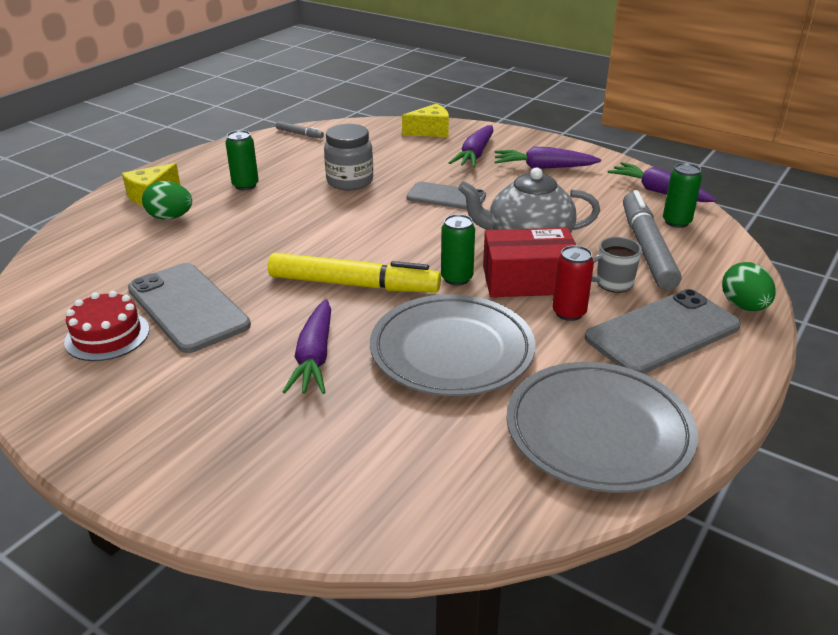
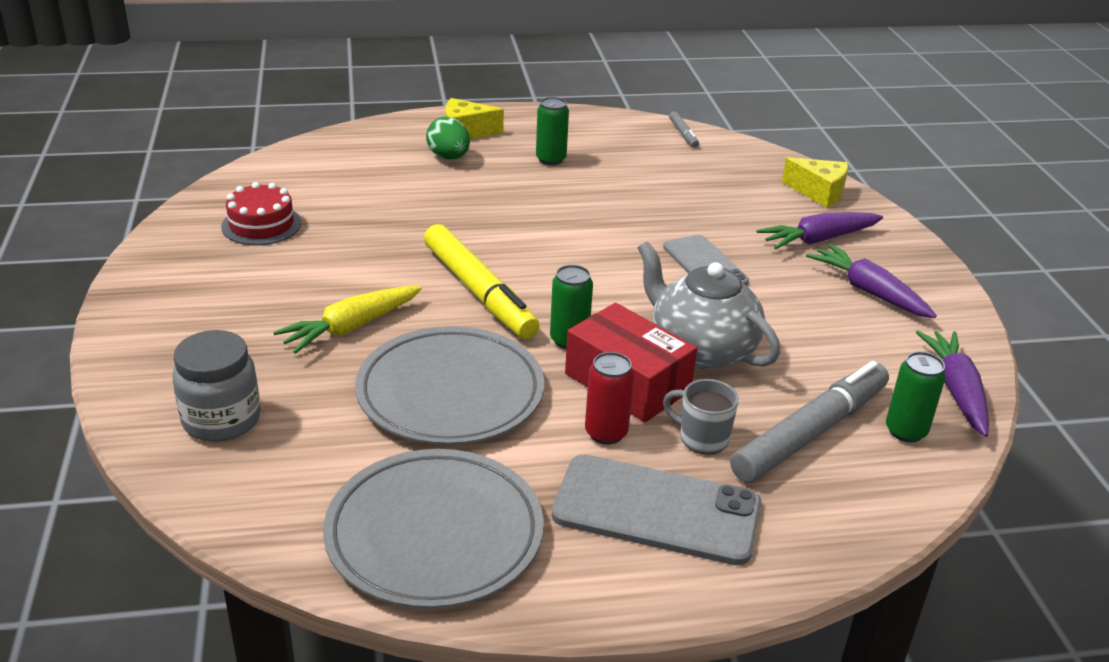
camera: 45 degrees right, 0 degrees up
(188, 307) = (340, 235): grey phone -> none
(314, 357) = (350, 328): purple carrot -> yellow carrot
(350, 181) = (643, 202): grey jar -> grey jar (221, 420)
(743, 306) = (794, 551): green egg -> none

